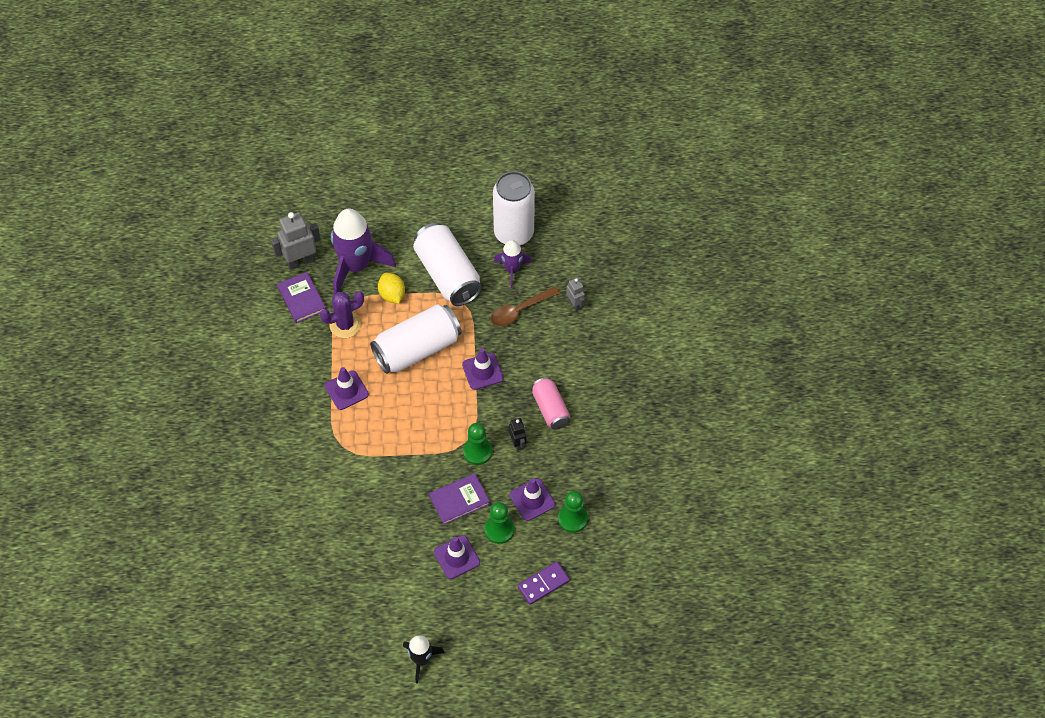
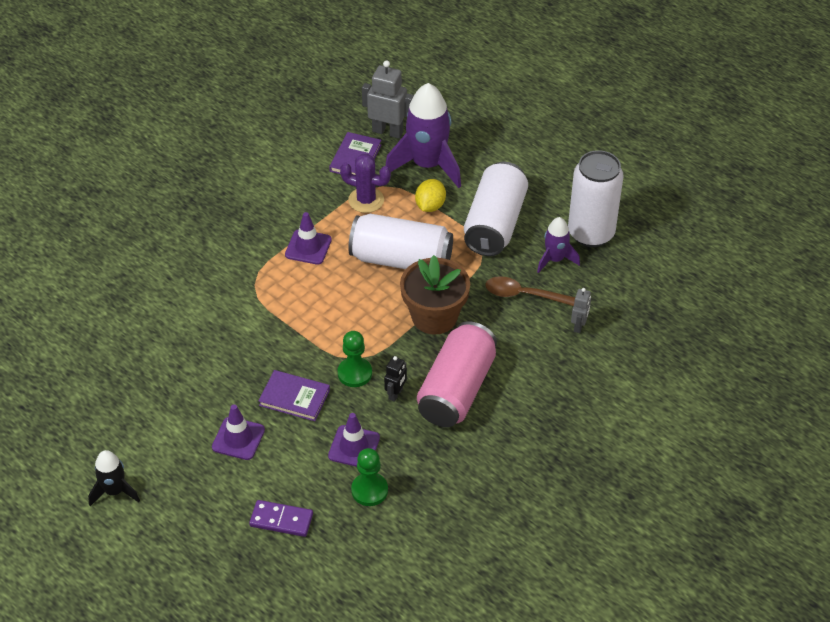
camera: 45 degrees right, 10 degrees down
(482, 371) = (434, 316): purple traffic cone -> brown flower pot
(499, 530) = (298, 447): green pawn -> none
(550, 409) = (456, 390): pink can -> pink can, size x1.73

